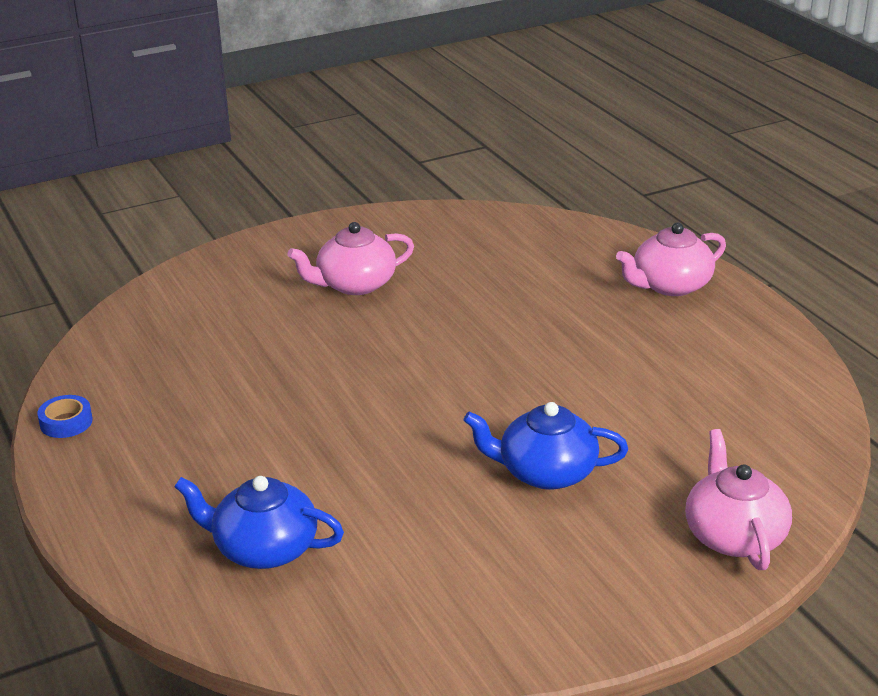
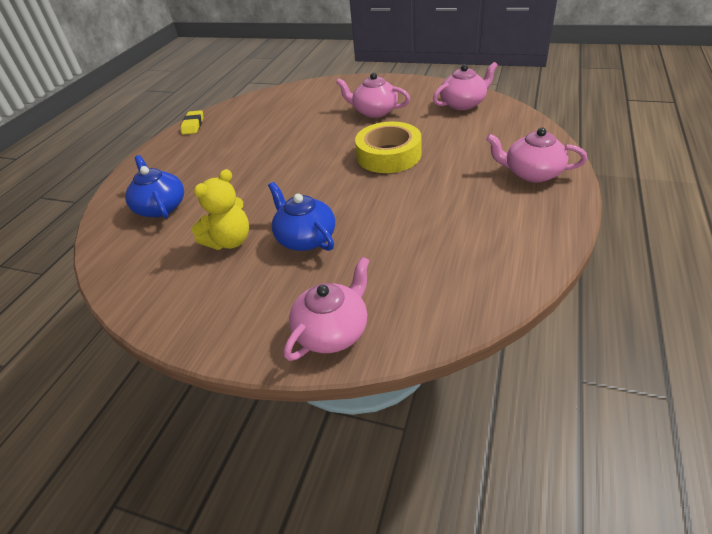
camera: 50 degrees right, 10 degrees up
(66, 422) = (193, 125): blue tape -> yellow eraser
(456, 527) = (230, 241): none -> yellow teddy bear
(462, 230) = (463, 104): none -> pink teapot
(476, 333) = (388, 155): none -> yellow tape

